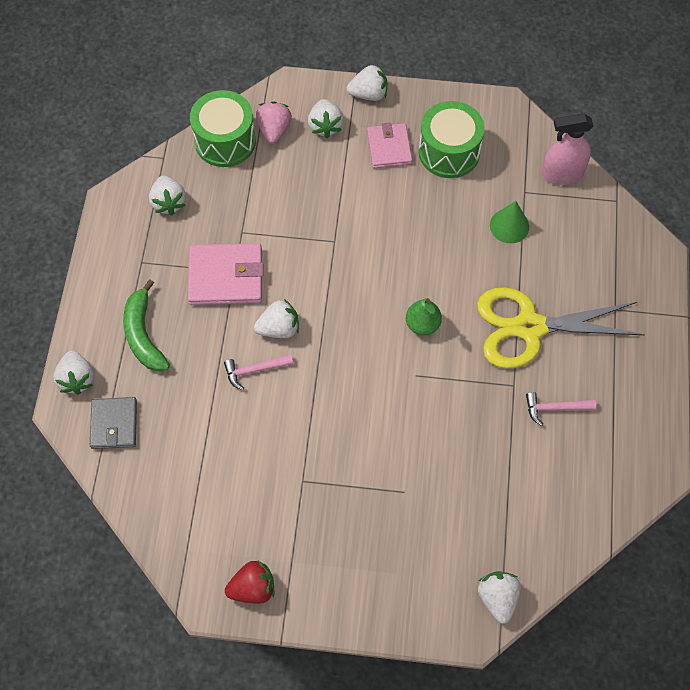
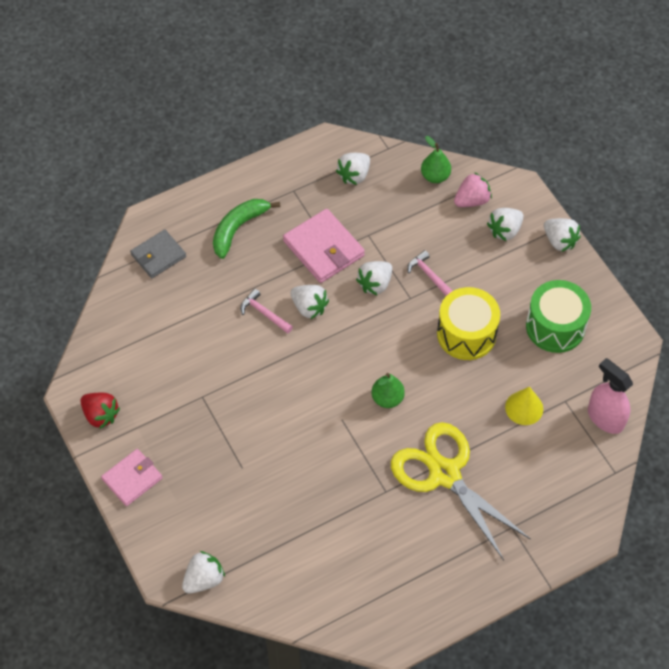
camera: 55 degrees right, 5 degrees down
(77, 379) = (175, 212): white strawberry -> white strawberry (375, 284)
(225, 141) = (435, 176): green drum -> green pear
(389, 148) = (523, 284): pink wallet -> pink wallet (132, 479)
(405, 221) = (466, 334): none -> yellow drum
(509, 226) = (524, 408): green cone -> yellow cone
(555, 408) = (388, 532): pink hammer -> pink hammer (429, 275)

